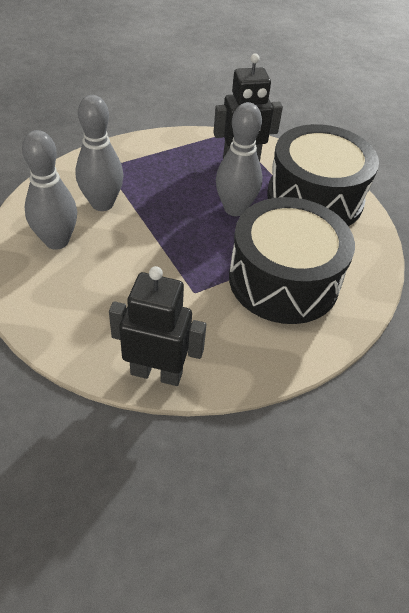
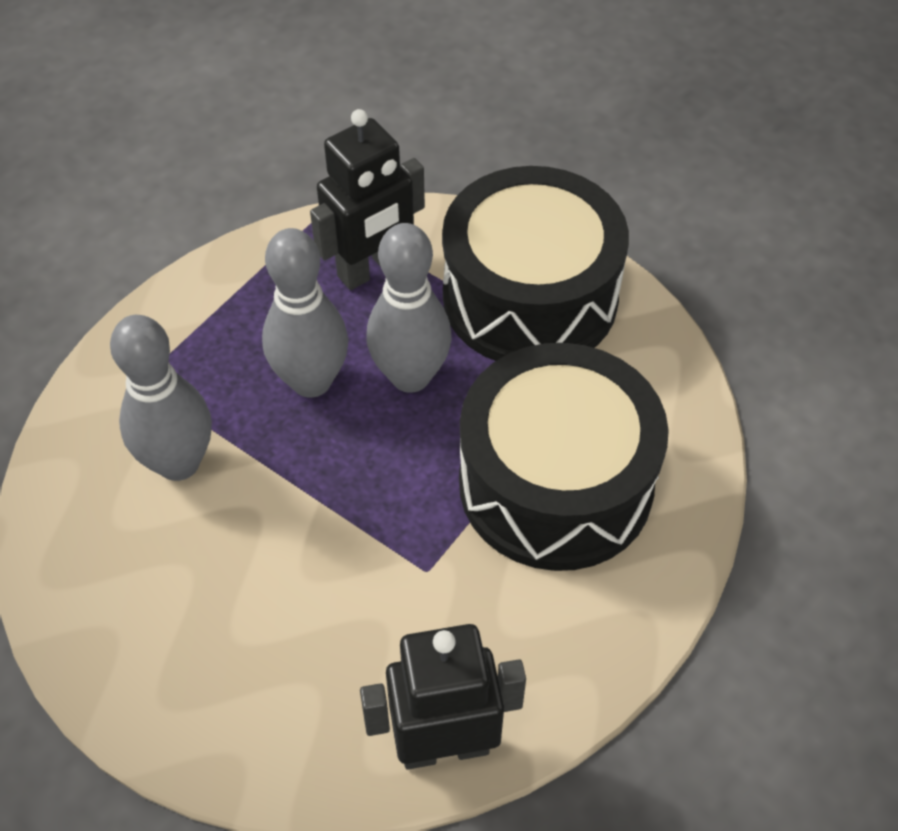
camera: 20 degrees left, 5 degrees up
(57, 241) = (142, 574): grey bowling pin -> grey bowling pin (311, 381)

